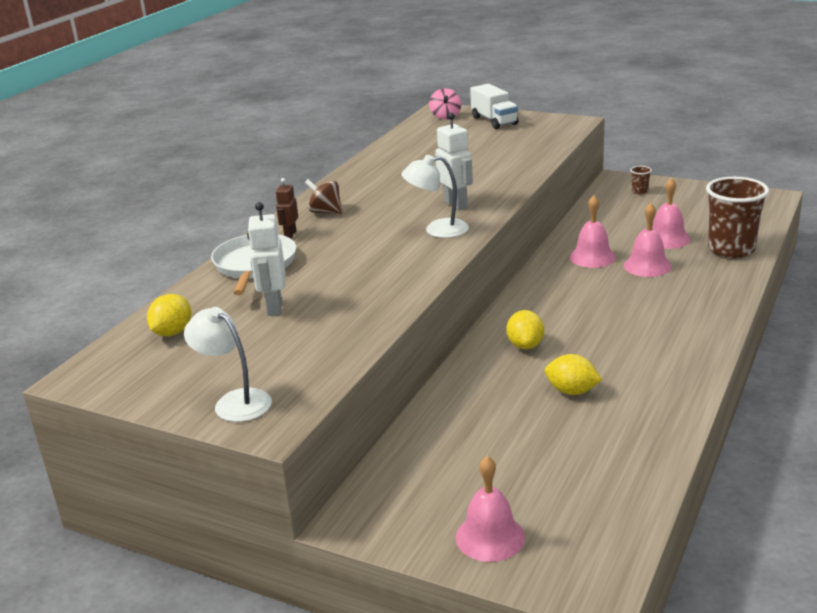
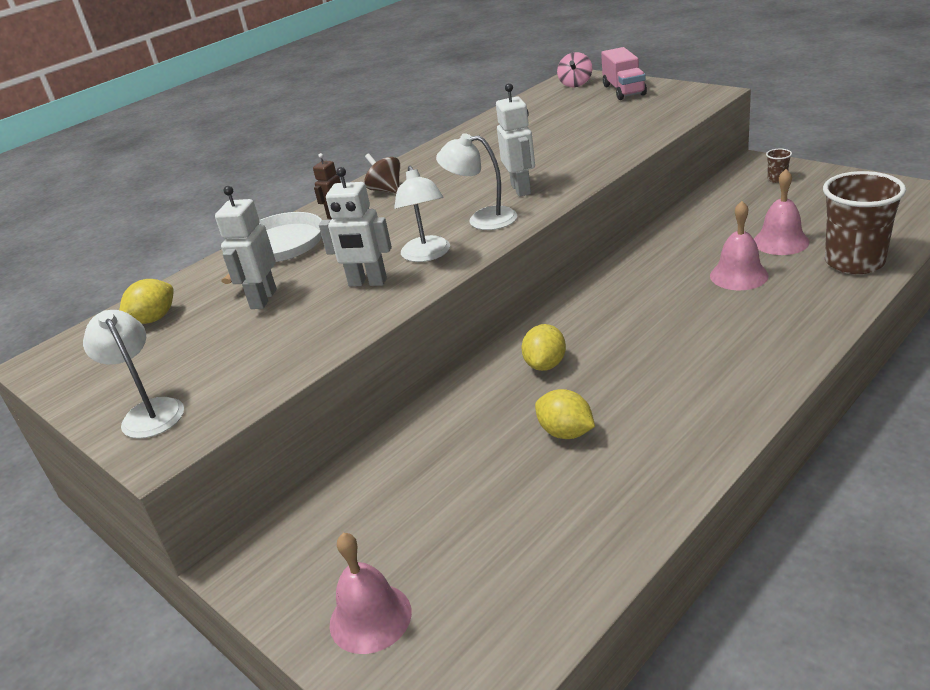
camera: 20 degrees right, 5 degrees up
(367, 286) = (367, 283): none -> white robot
(407, 260) = (427, 255): none -> white lamp
(494, 121) = (623, 90): white truck -> pink truck
(592, 257) = (679, 258): pink bell -> none

